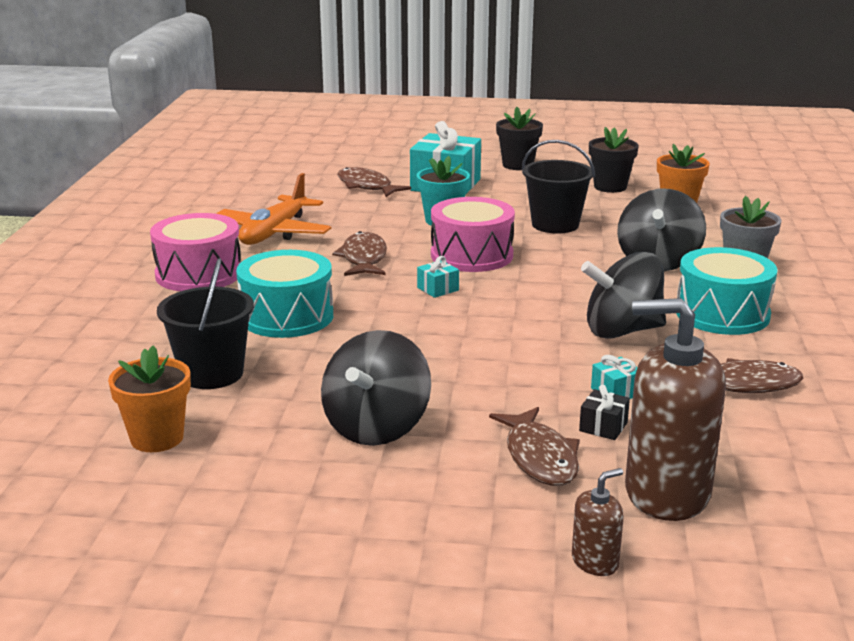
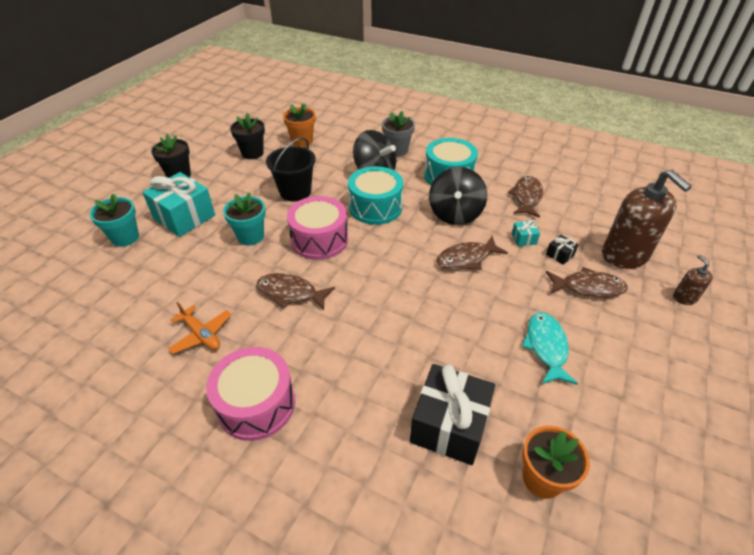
camera: 70 degrees left, 20 degrees up
(212, 374) = (449, 425): black bucket -> black gift
(274, 232) = (201, 334): orange plane -> orange plane, size x0.62
(287, 316) = (370, 359): turquoise drum -> turquoise drum (375, 207)
(366, 186) = (148, 257): brown fish -> brown fish (466, 259)
(376, 427) = (546, 347): black spinning top -> turquoise fish
(388, 170) = (125, 237): none -> turquoise flower pot
(438, 289) = (364, 269): turquoise gift -> none
(666, 493) = (624, 255): brown soap dispenser -> brown soap dispenser turned 60 degrees counterclockwise

